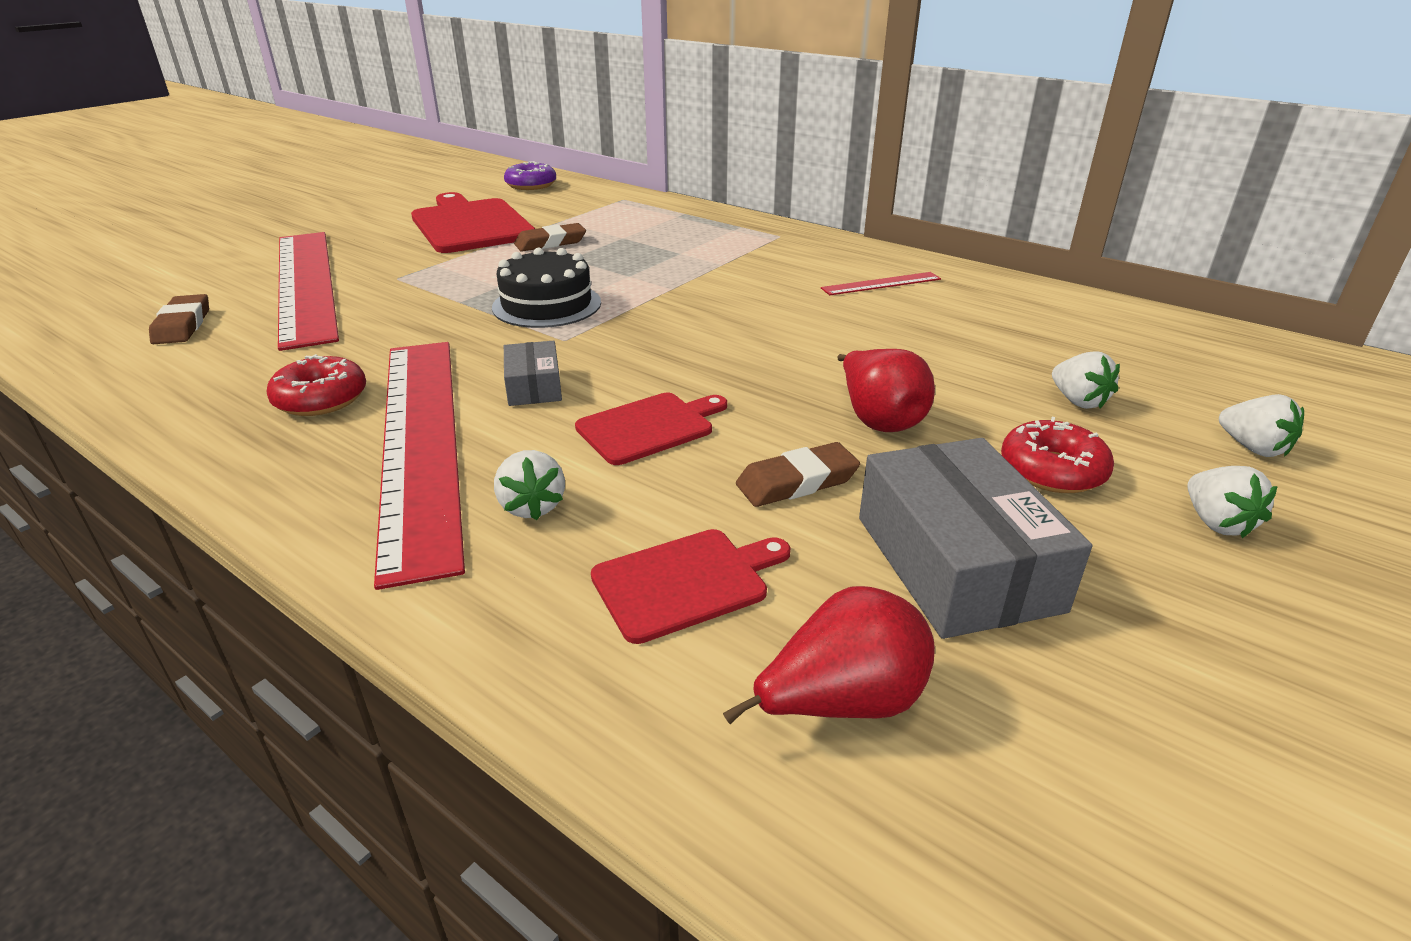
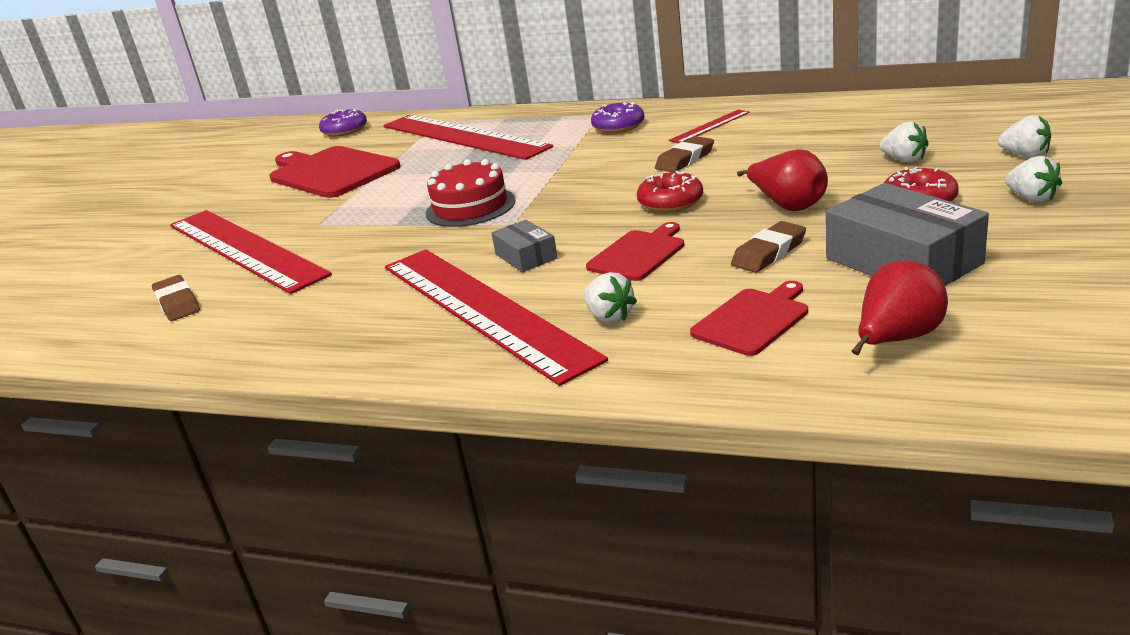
camera: 15 degrees left, 5 degrees down
(321, 399) = (371, 310): red donut -> red donut (670, 202)
(547, 305) = (470, 207): black cake -> red cake
(550, 243) = (418, 166): brown eraser -> brown eraser (685, 159)
(625, 222) = (462, 136): none -> red ruler
(785, 255) = (618, 126): none -> purple donut

